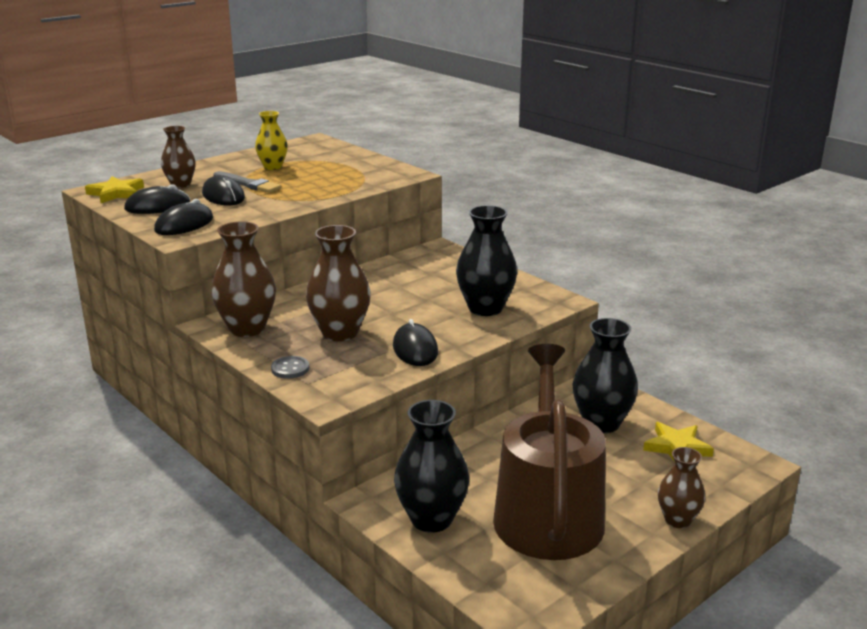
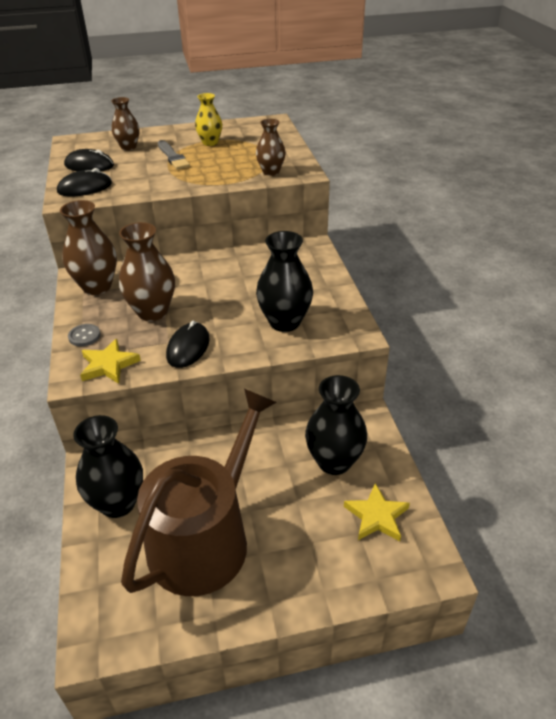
camera: 30 degrees right, 15 degrees up
(116, 193) = (79, 146): yellow star -> yellow star (108, 365)
(223, 196) = (142, 165): black mouse -> none
(677, 520) = (303, 599): brown vase -> brown vase (271, 172)

